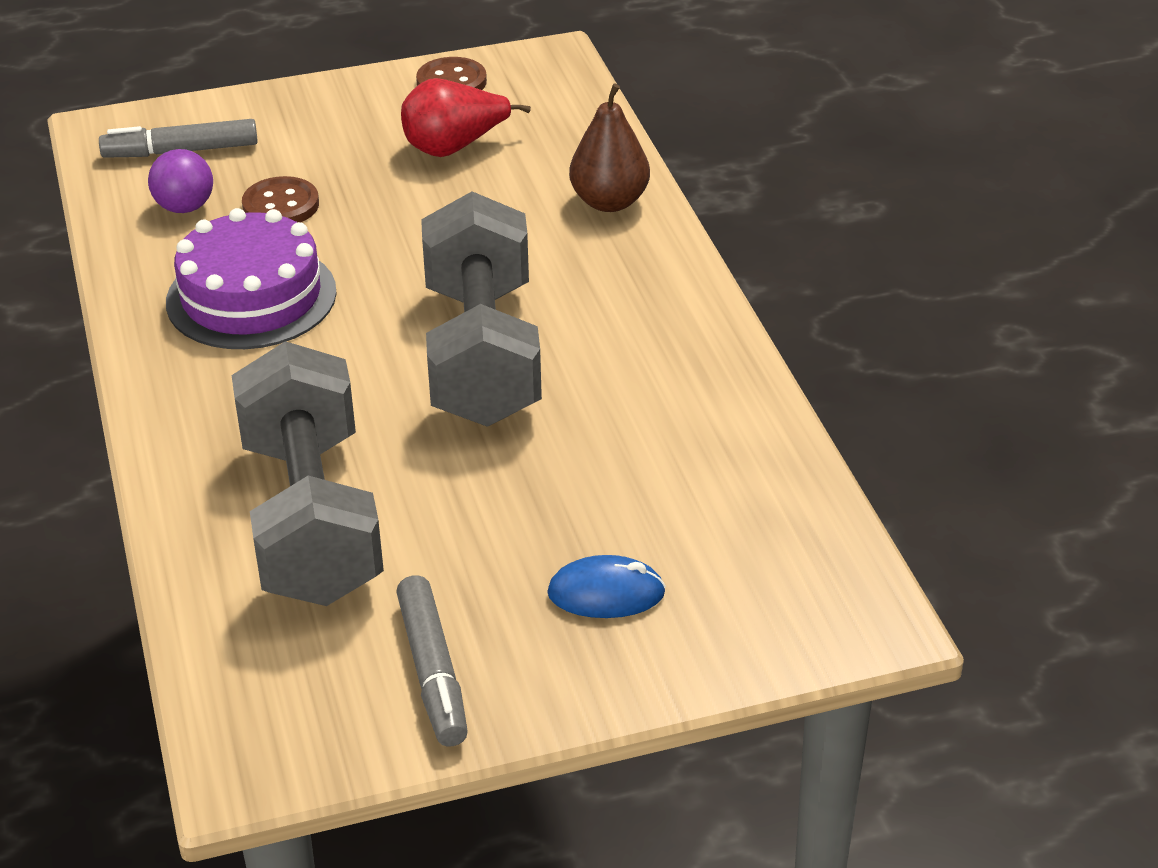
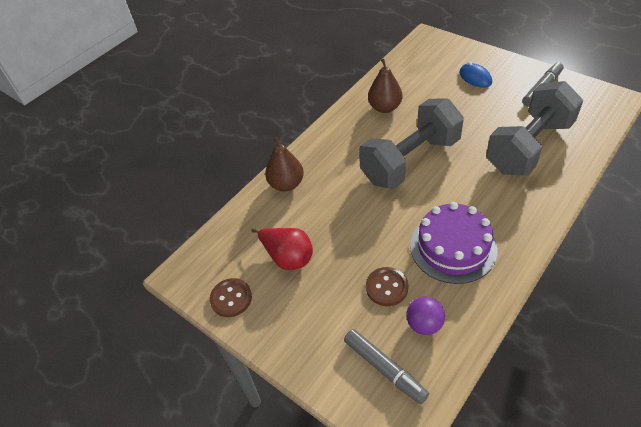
camera: 120 degrees left, 10 degrees up
(672, 403) = (385, 107): none -> brown pear

